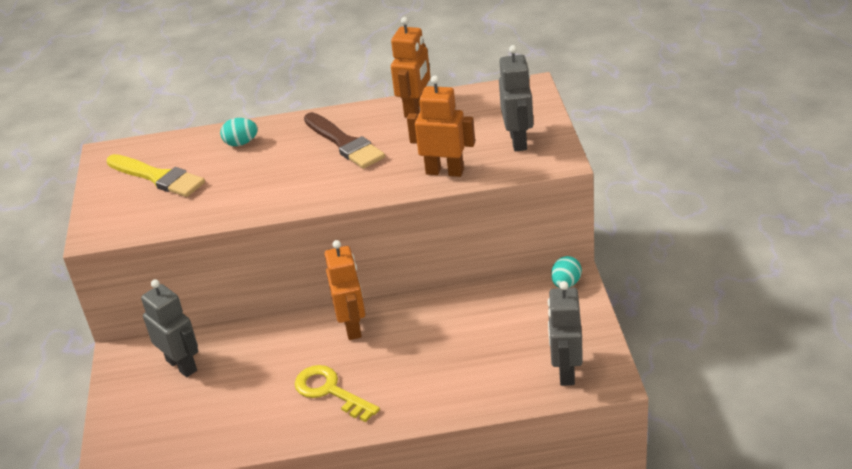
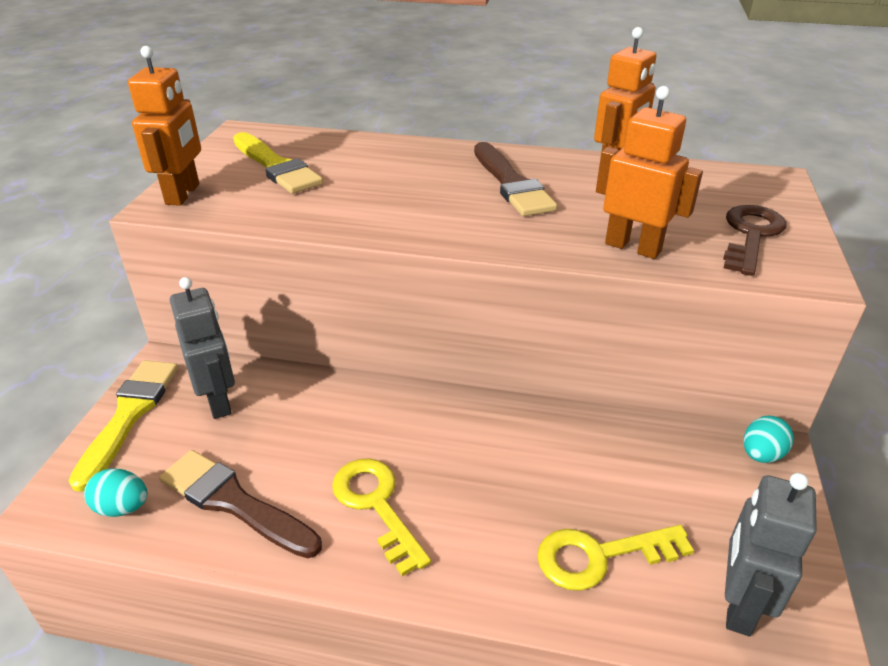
camera: 15 degrees right, 0 degrees up
(121, 394) = (129, 415): none -> yellow brush
(234, 420) = (234, 502): none -> brown brush
(241, 143) = (389, 156): turquoise egg -> turquoise egg (122, 507)
(352, 327) = (445, 420): orange robot -> orange robot (183, 194)
(480, 373) = (600, 556): none -> yellow key
(518, 141) = (750, 235): grey robot -> brown key

